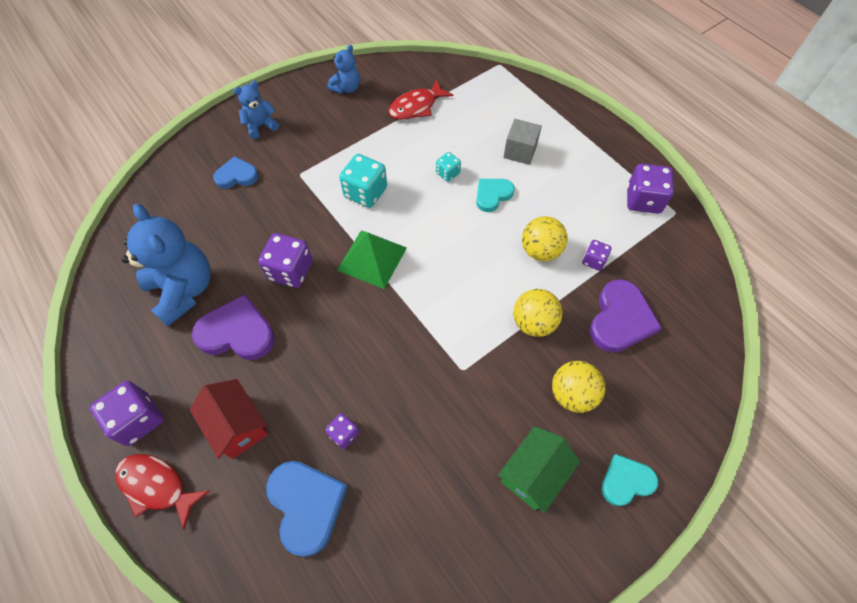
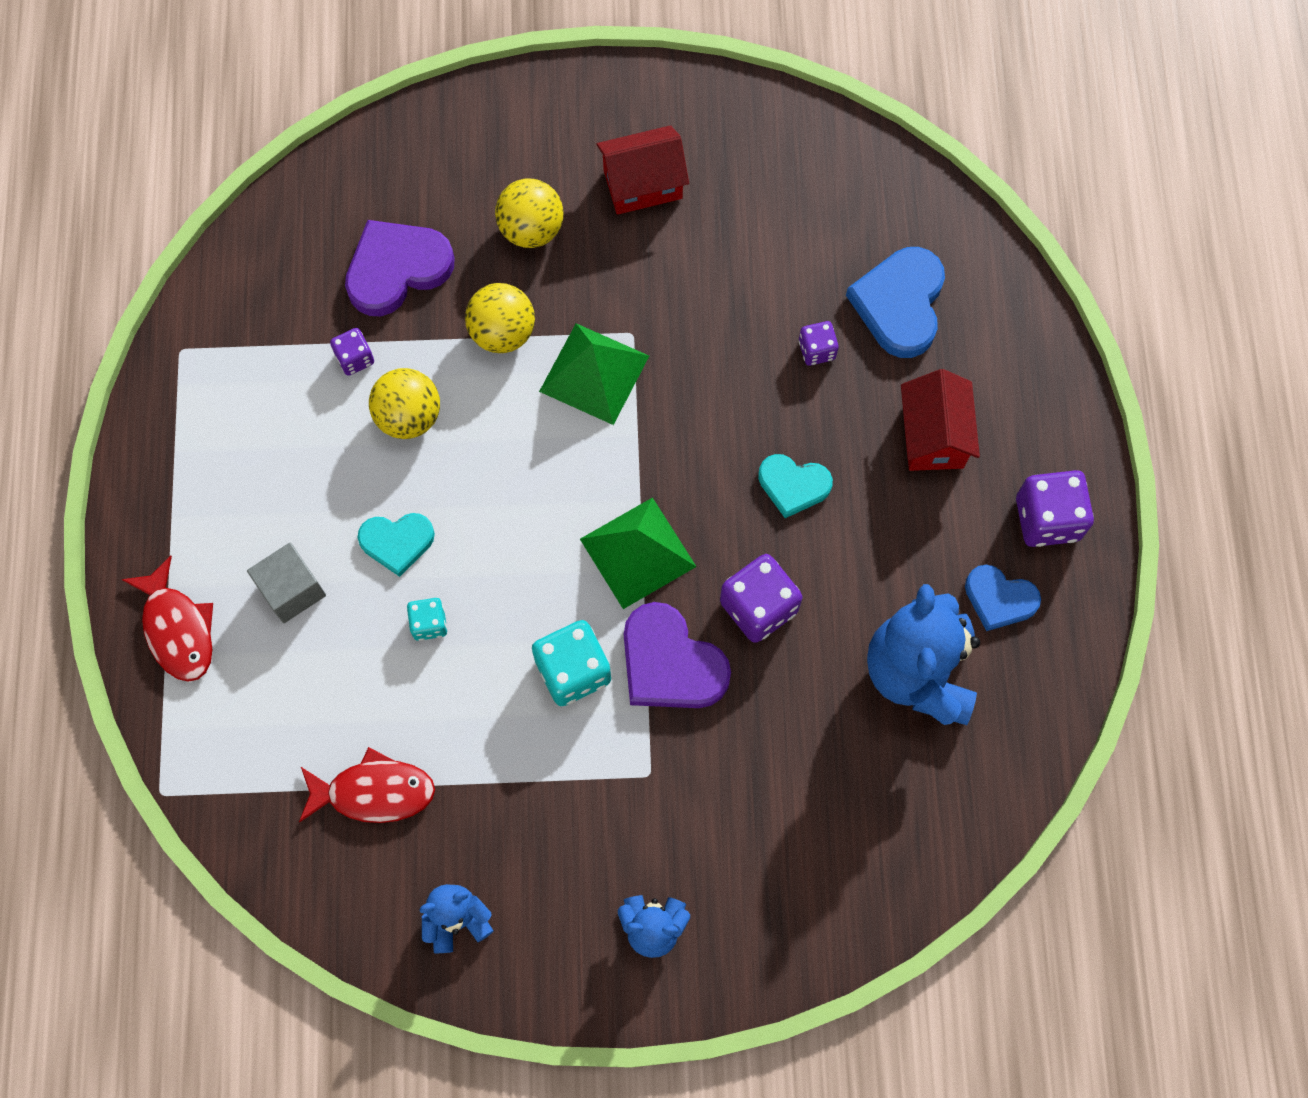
camera: 145 degrees left, 10 degrees up
(157, 486) = (1054, 425): red fish -> red fish (178, 629)
(236, 175) = (747, 838): blue heart -> blue heart (999, 599)
(237, 332) = (876, 558): purple heart -> purple heart (670, 663)
(465, 333) = (594, 373): none -> green pyramid
(533, 474) = (643, 184): green house -> red house
(626, 481) = (554, 119): turquoise heart -> turquoise heart (793, 485)
(643, 200) = (203, 395): purple dice -> none

